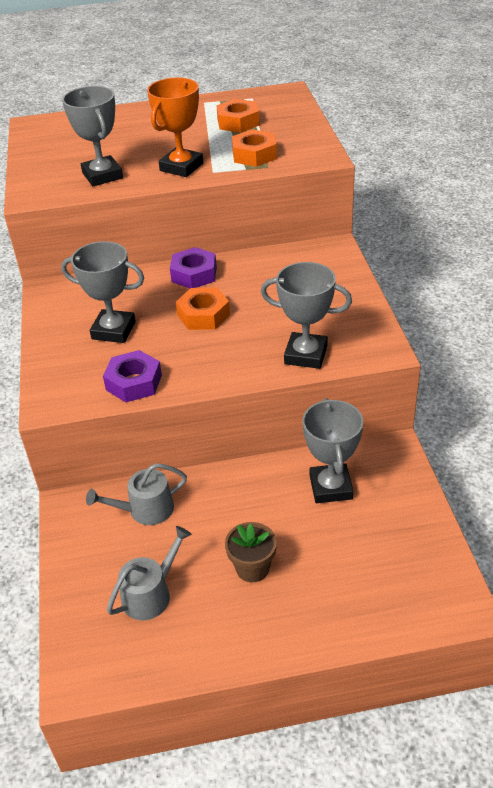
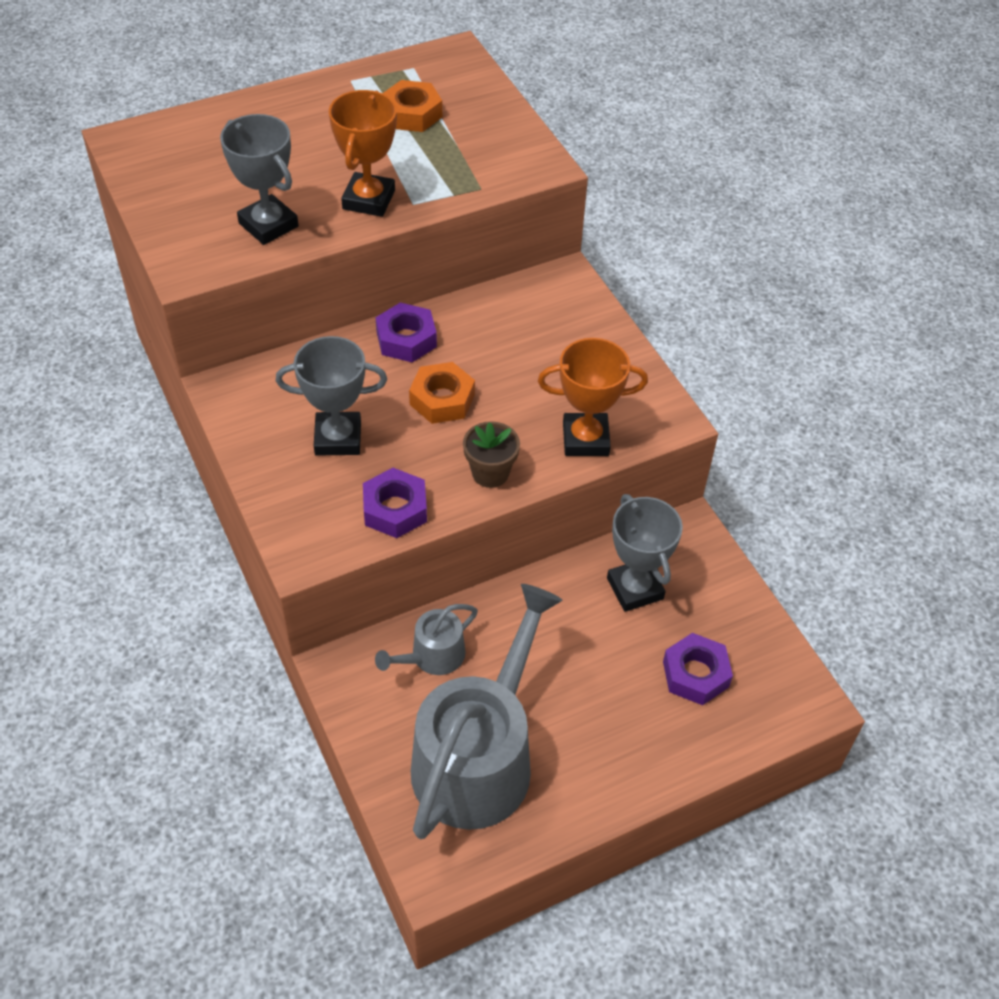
camera: 20 degrees left, 10 degrees up
(151, 594) = (478, 757): grey watering can -> grey watering can, size x2.14
(252, 568) = (581, 703): brown flower pot -> brown flower pot (490, 473)
(254, 155) = (455, 170): orange nut -> none
(306, 355) = (585, 439): grey trophy -> orange trophy
(361, 563) = (695, 674): none -> purple nut

